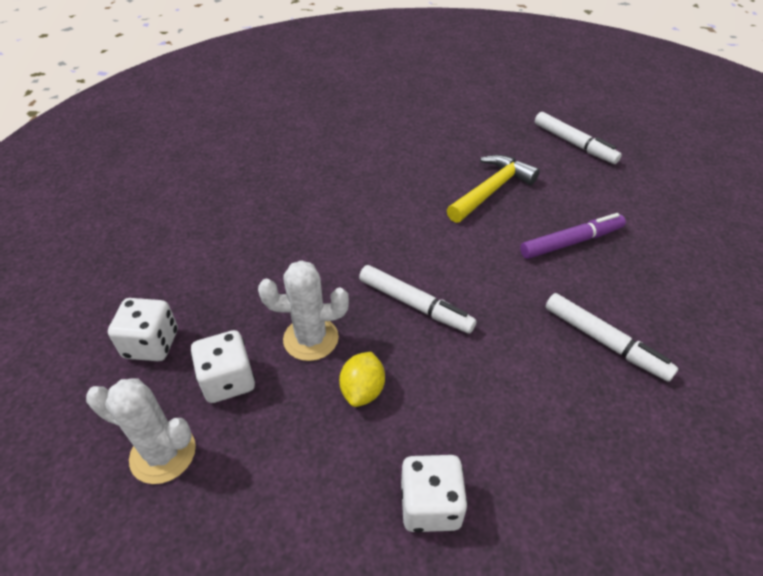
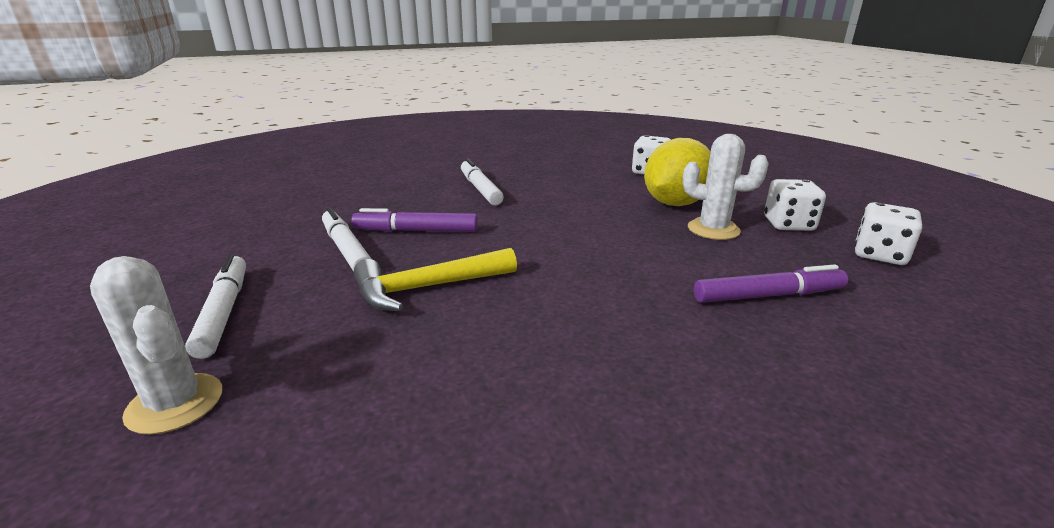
camera: 155 degrees left, 20 degrees down
(163, 453) = (829, 208): white cactus -> white cactus (175, 403)
(265, 252) = (768, 296): none -> purple marker
(363, 390) = (675, 203): yellow lemon -> yellow lemon, size x1.93
(415, 305) = (607, 228): white marker -> white marker (346, 249)

